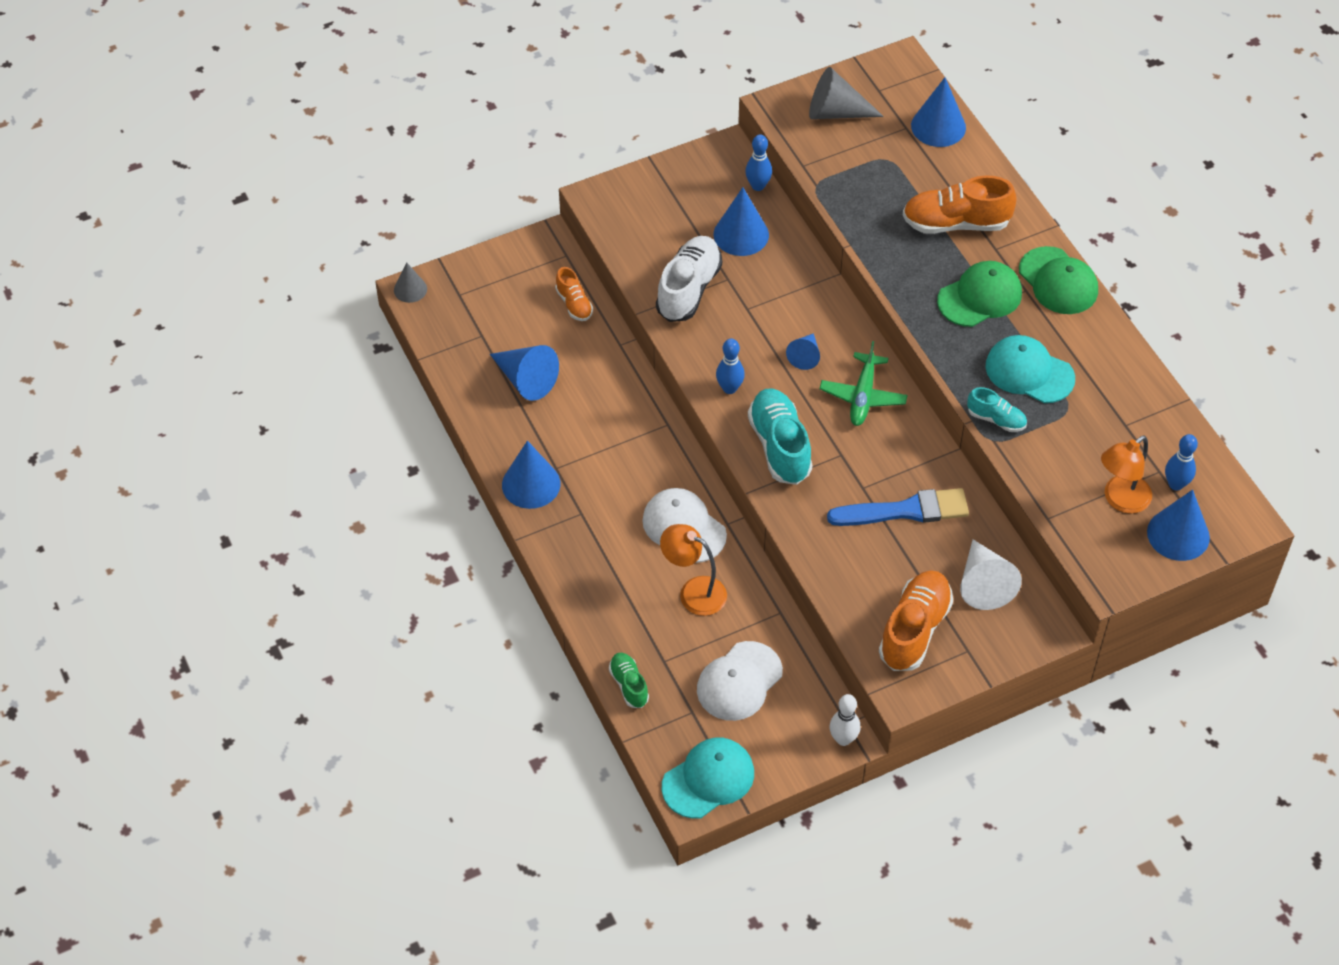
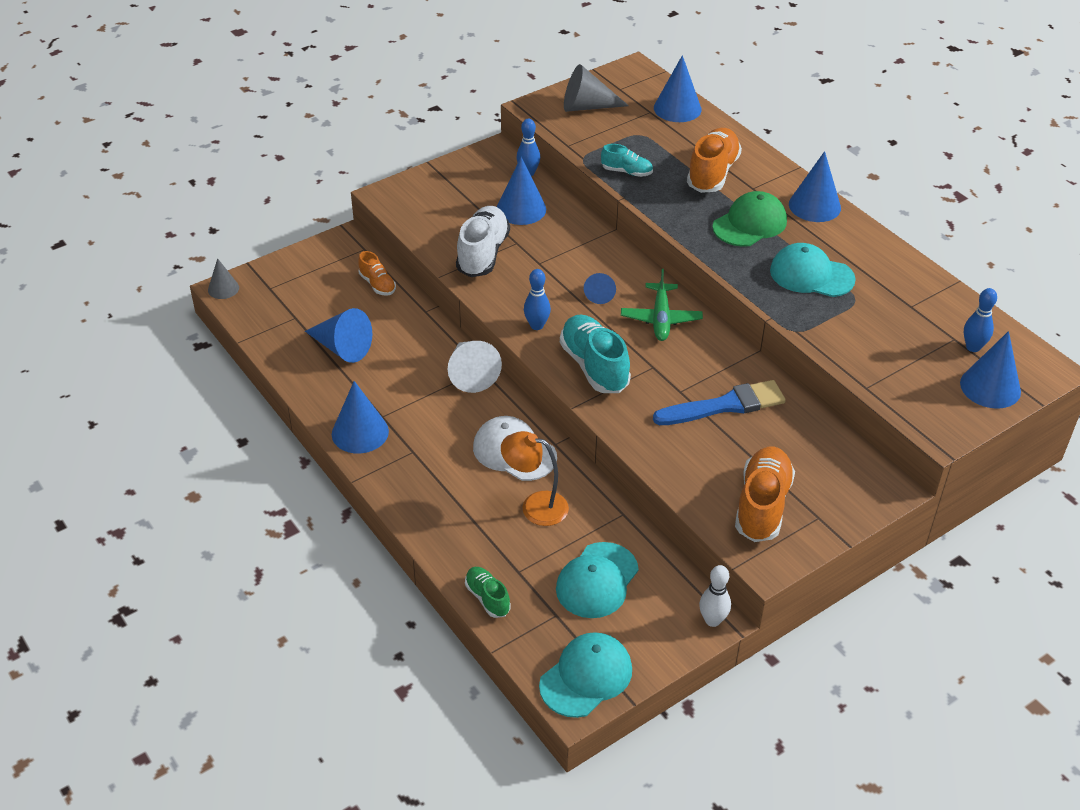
camera: 10 degrees left, 10 degrees down
(739, 681) = (597, 580): white cap -> turquoise cap
(956, 223) = (712, 173): orange shoe -> orange shoe turned 120 degrees clockwise
(984, 584) = (816, 458): white cone -> white cone (471, 374)
(996, 419) = (793, 314): turquoise shoe -> turquoise shoe (626, 172)
(1058, 281) = (814, 206): green cap -> blue cone
(1120, 500) = (928, 365): orange lamp -> none

